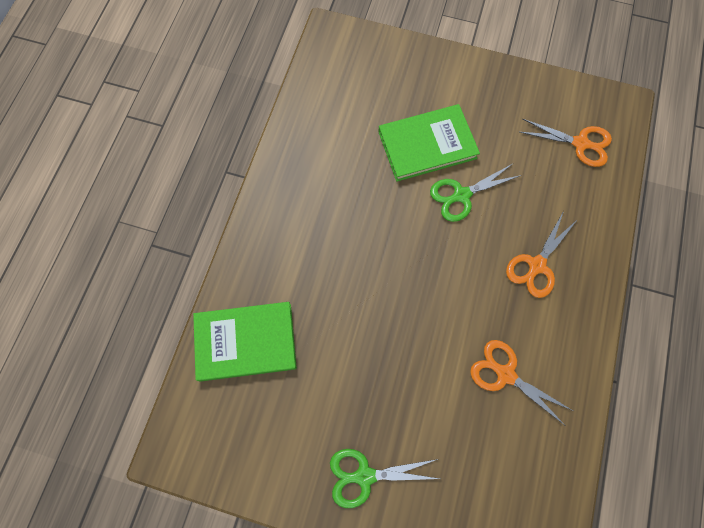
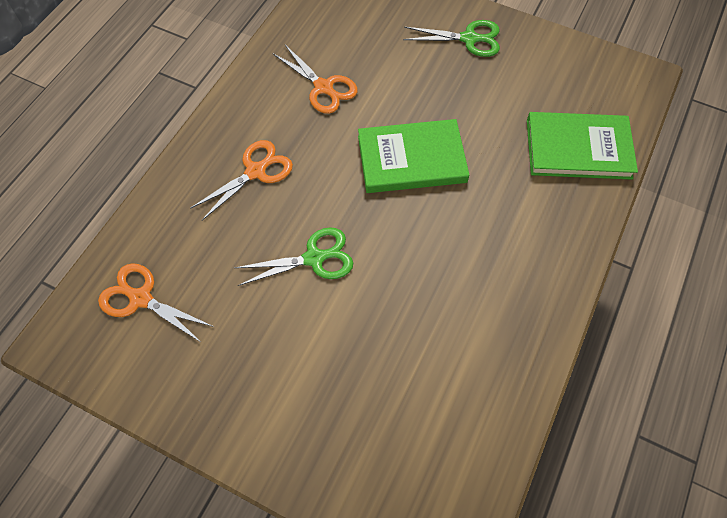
camera: 170 degrees left, 10 degrees down
(427, 145) = (340, 329): green book -> green book (411, 159)

